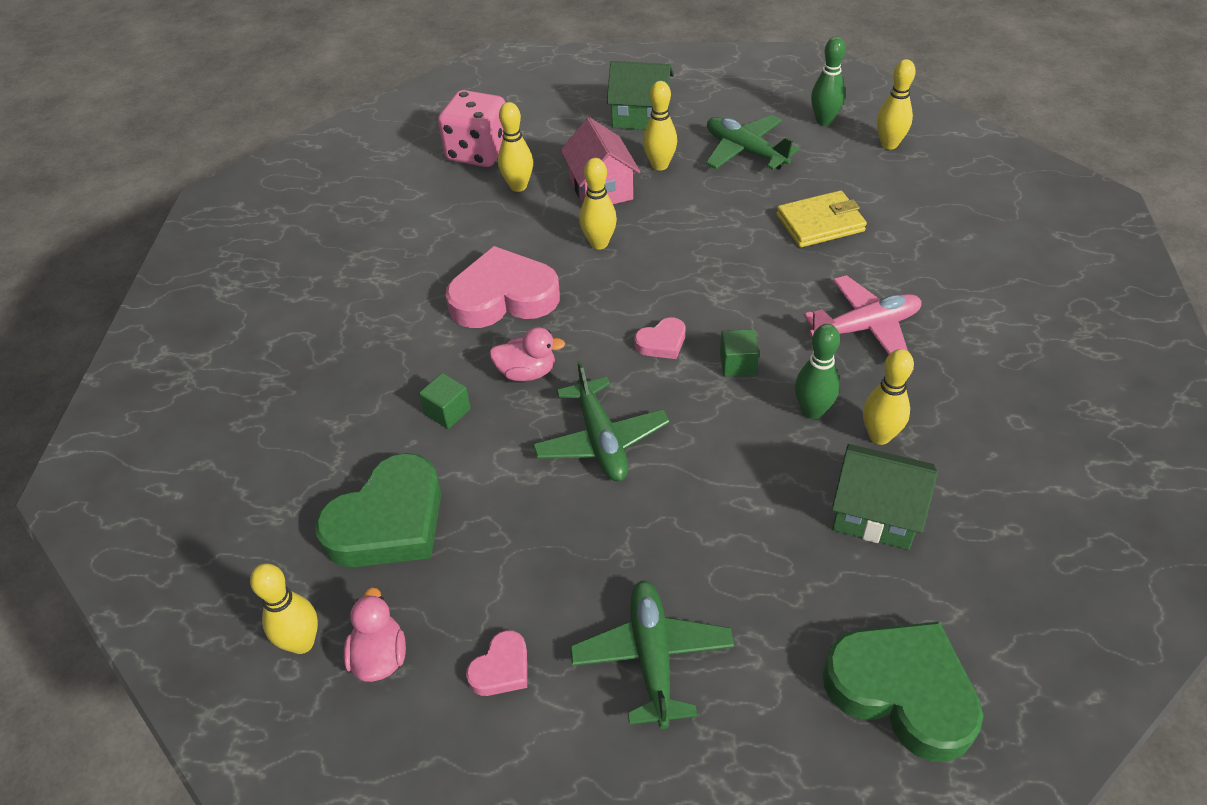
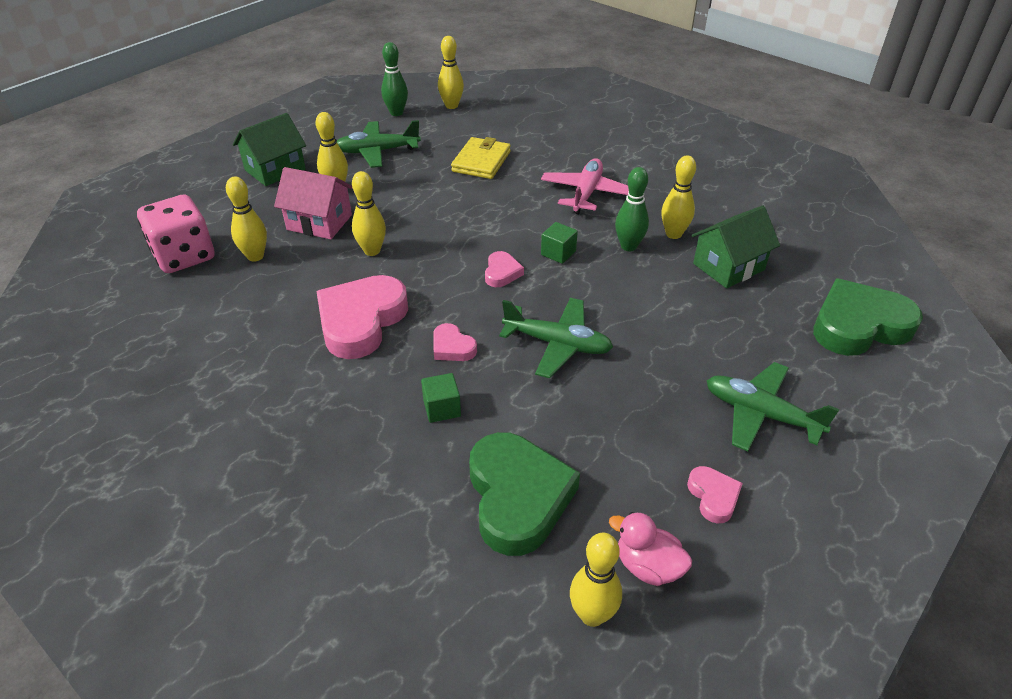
camera: 55 degrees left, 5 degrees down
(527, 372) = (452, 347): pink duck -> pink heart

